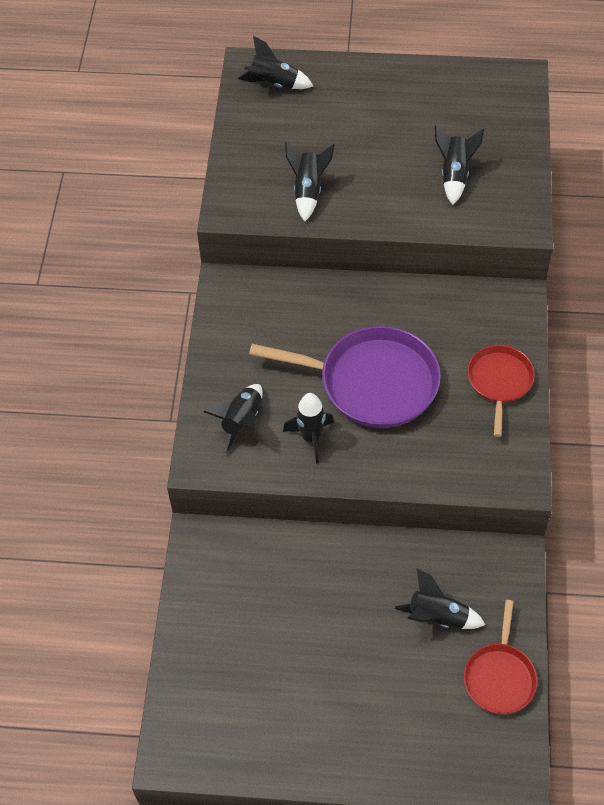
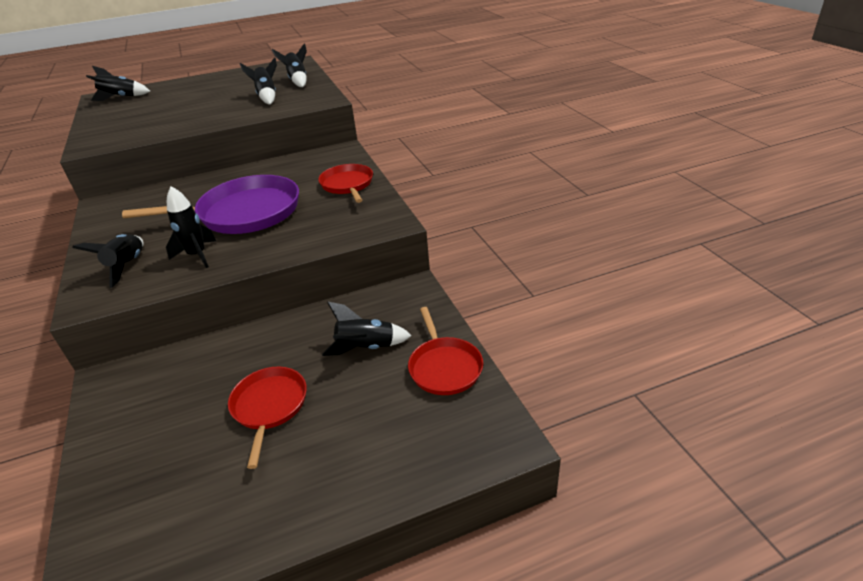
camera: 25 degrees left, 20 degrees down
(308, 191) = (155, 125): black rocket -> black rocket (297, 80)
(332, 644) = (269, 406): none -> red pan

